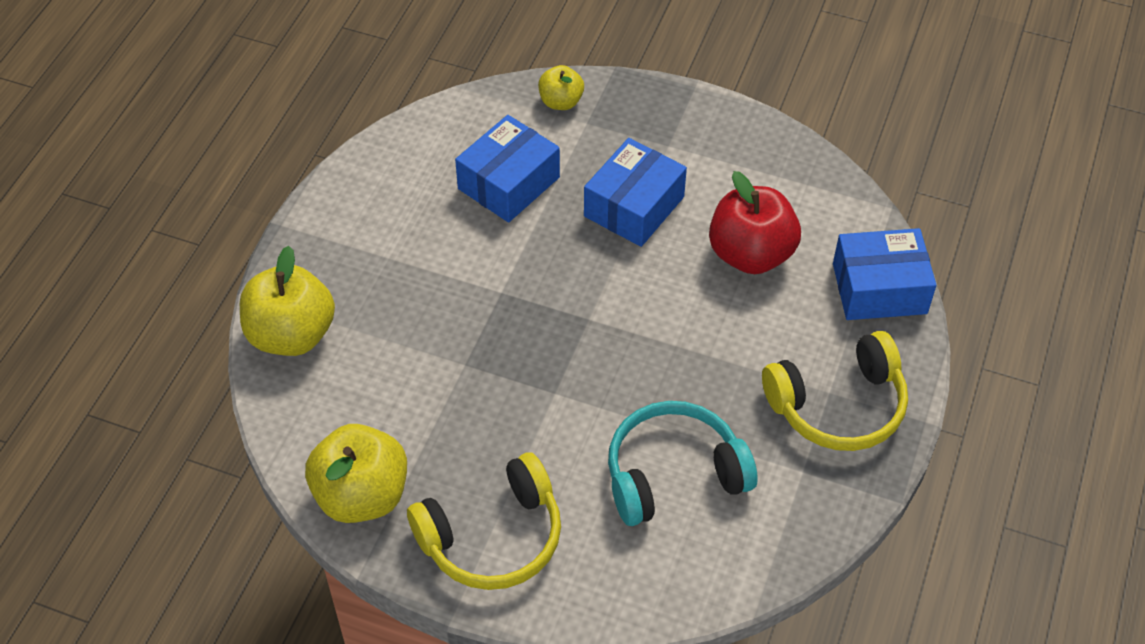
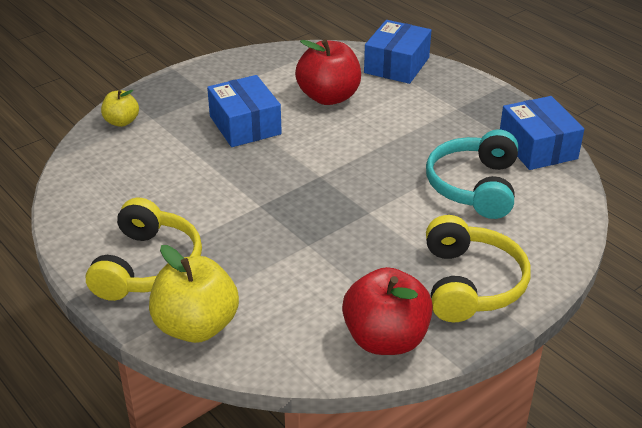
camera: 60 degrees left, 15 degrees down
(362, 495) = (385, 339): yellow apple -> red apple
(509, 183) = (167, 168): blue box -> blue box (538, 147)
(838, 406) = (470, 109): yellow headphones -> yellow headphones (148, 266)

